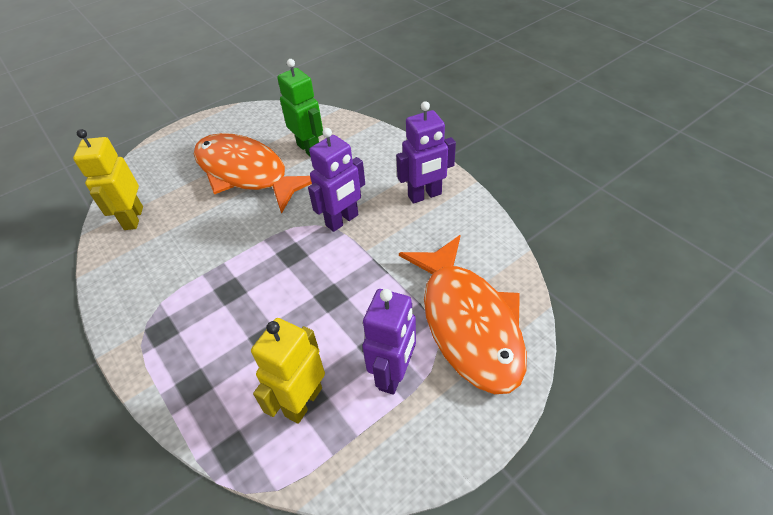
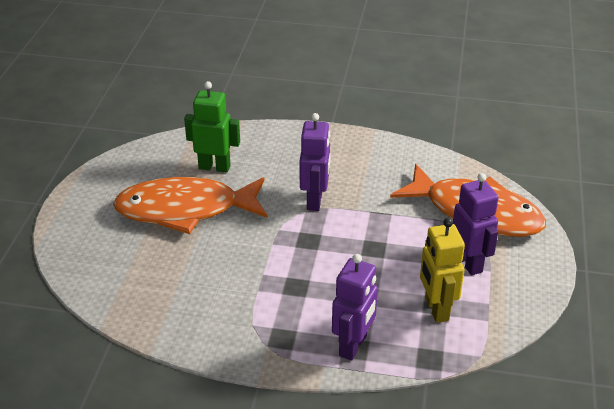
camera: 45 degrees left, 10 degrees down
(133, 218) = (132, 291): yellow robot -> none
(425, 195) = (352, 155): purple robot -> purple robot (353, 346)

